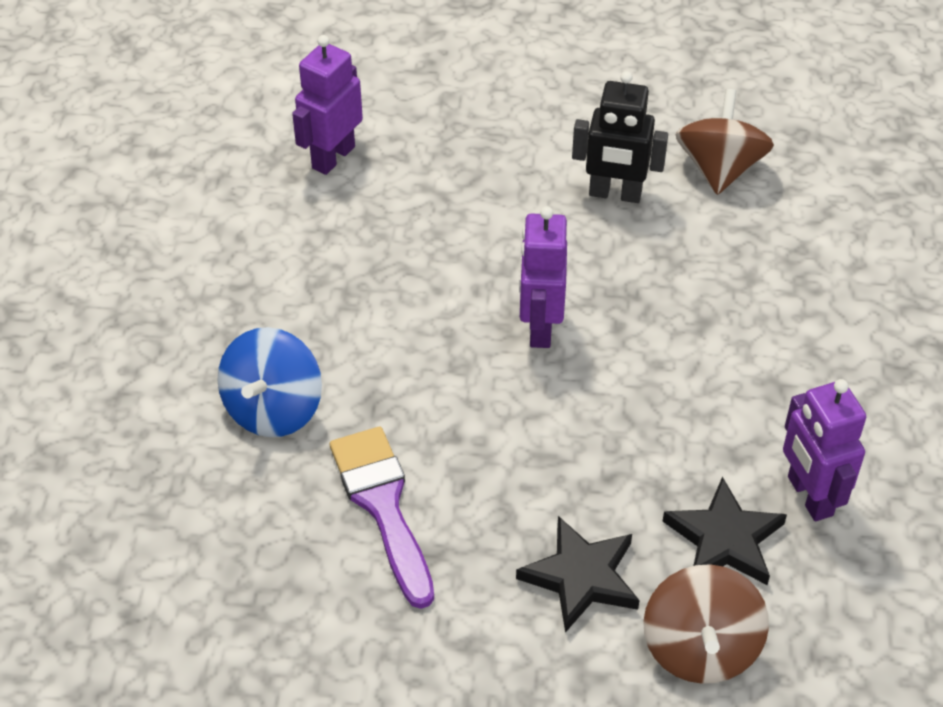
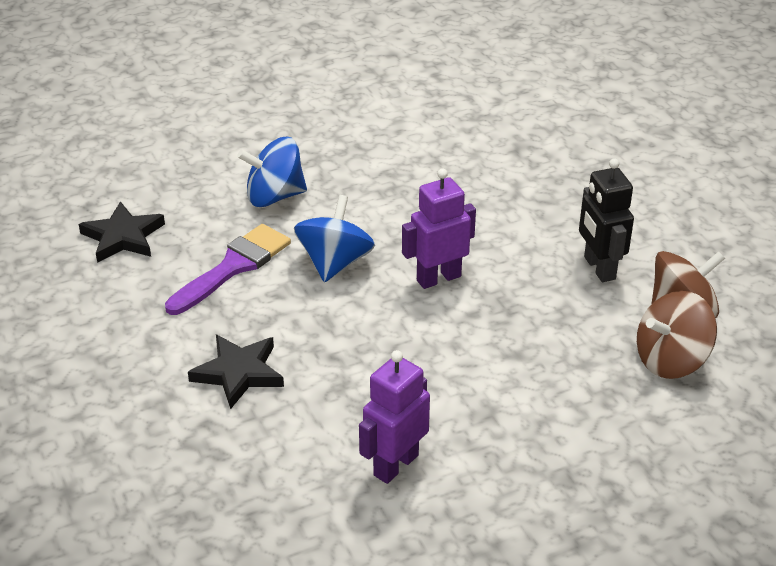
camera: 60 degrees right, 10 degrees down
(333, 157) = (502, 138): purple robot -> none
(447, 405) = (335, 263): none -> blue spinning top
(700, 648) = (218, 451): brown spinning top -> brown spinning top (671, 360)
(724, 539) = (321, 432): black star -> black star (123, 237)

